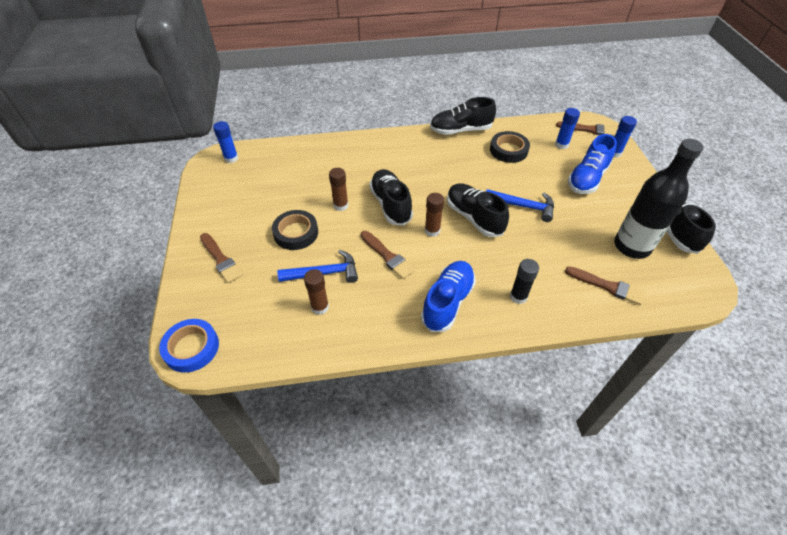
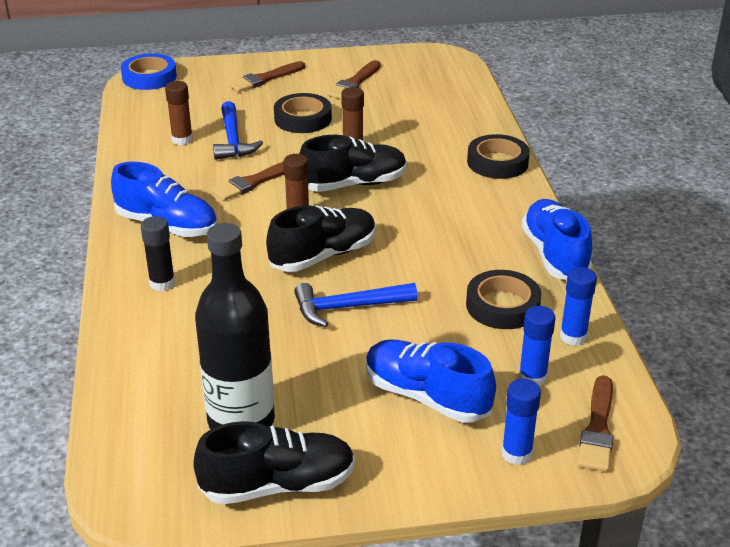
camera: 90 degrees right, 15 degrees down
(231, 158) = (446, 67): blue glue stick -> blue glue stick (573, 337)
(366, 143) = (497, 162): none -> black tape
(460, 130) = (554, 254): black shoe -> blue shoe
(523, 206) = (348, 307): blue hammer -> blue hammer turned 60 degrees clockwise
(607, 286) = (161, 374): brown brush -> brown brush (354, 83)

